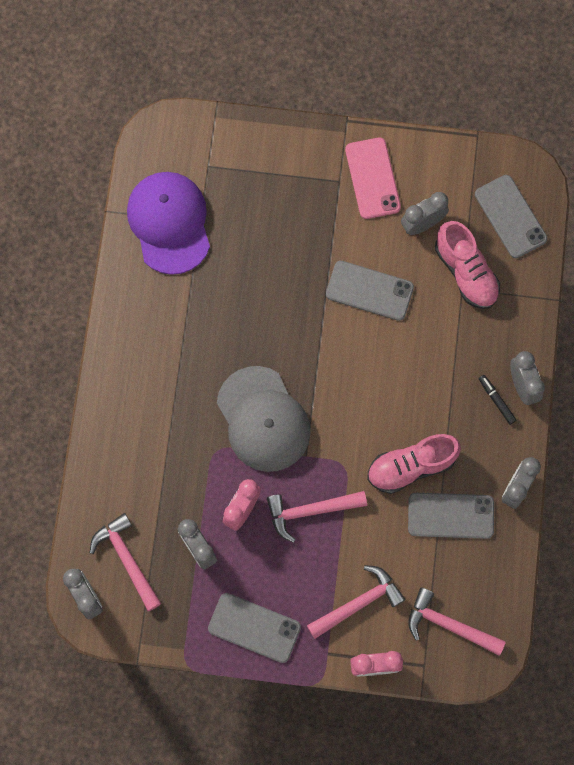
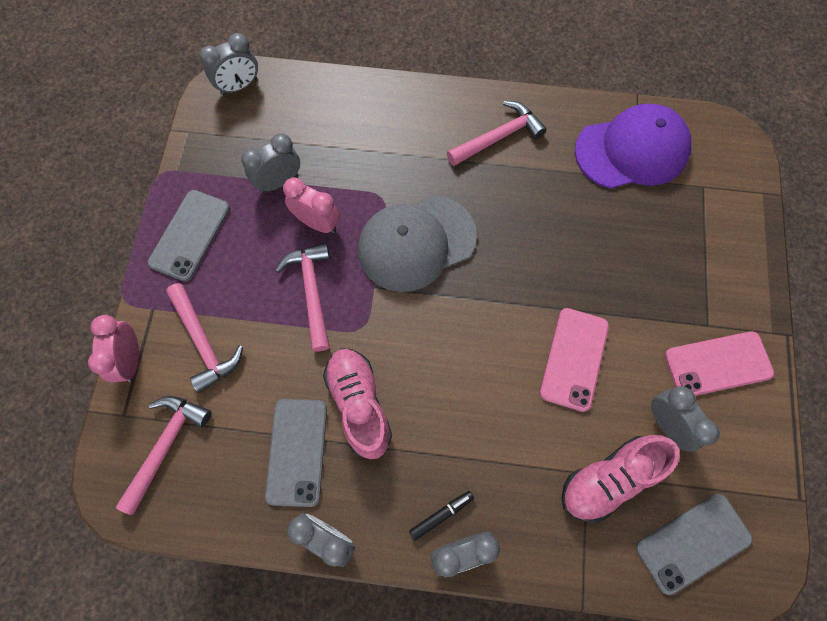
camera: 90 degrees right, 5 degrees down
(126, 559) = (272, 119): pink hammer -> pink hammer (498, 137)
(369, 290) = (574, 359): grey phone -> pink phone

